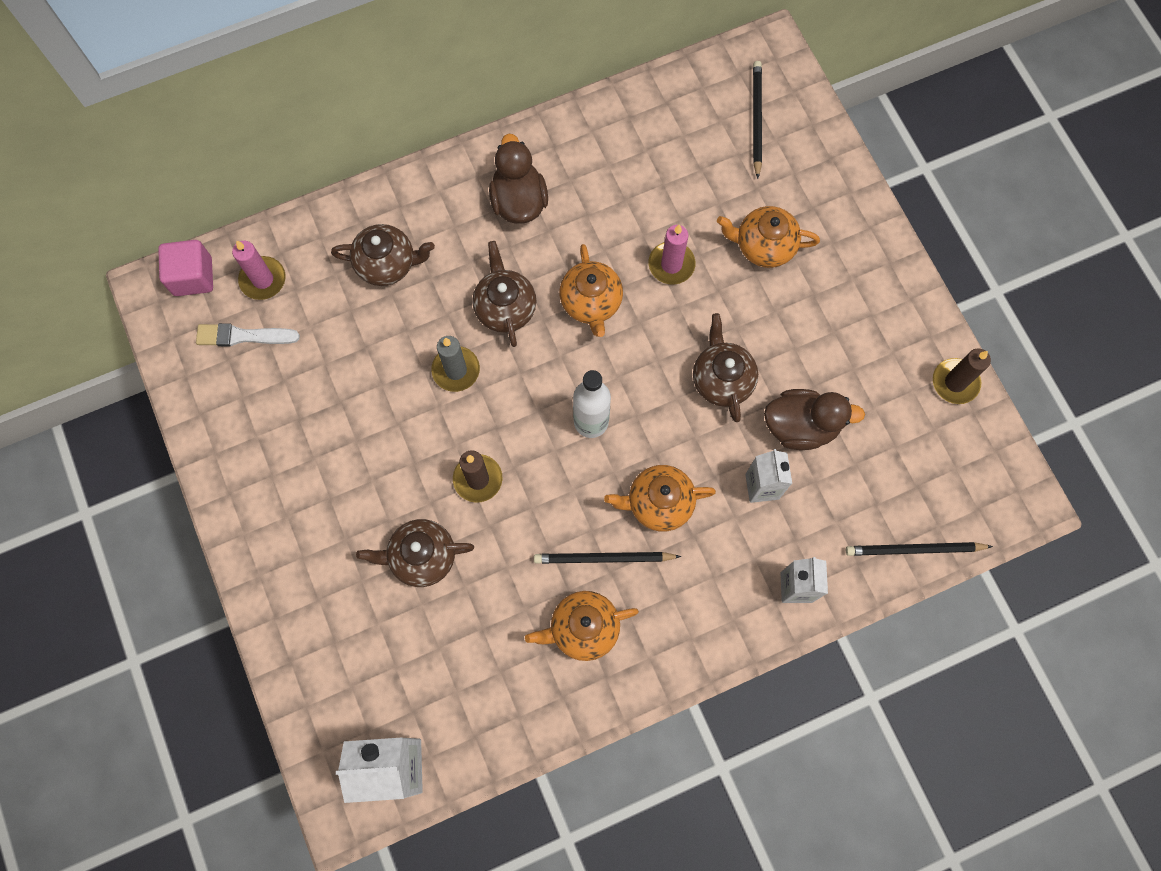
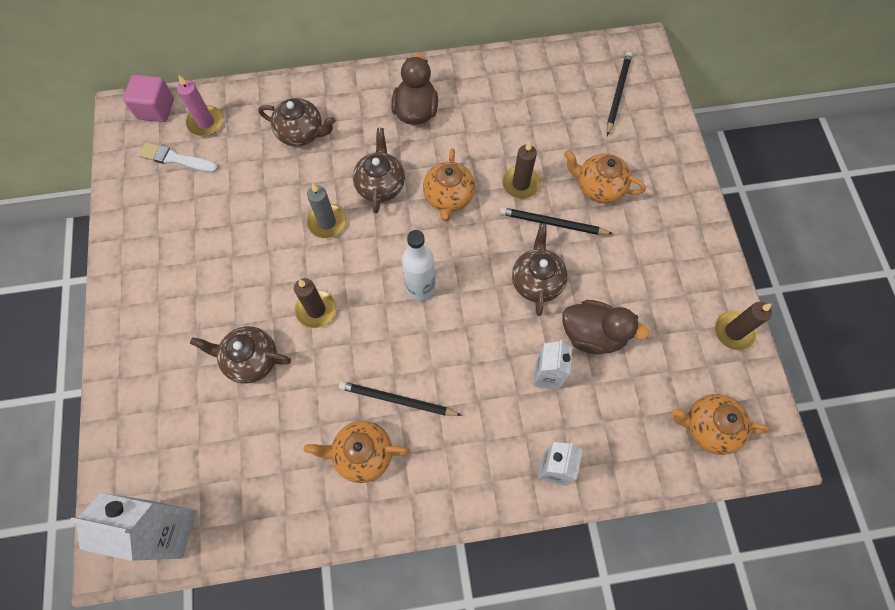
camera: 15 degrees right, 5 degrees down
(658, 503) = (456, 366): orange teapot -> orange teapot (708, 427)
(671, 264) = (520, 184): pink candle -> brown candle
(914, 550) = (666, 463): black pencil -> black pencil (552, 223)

